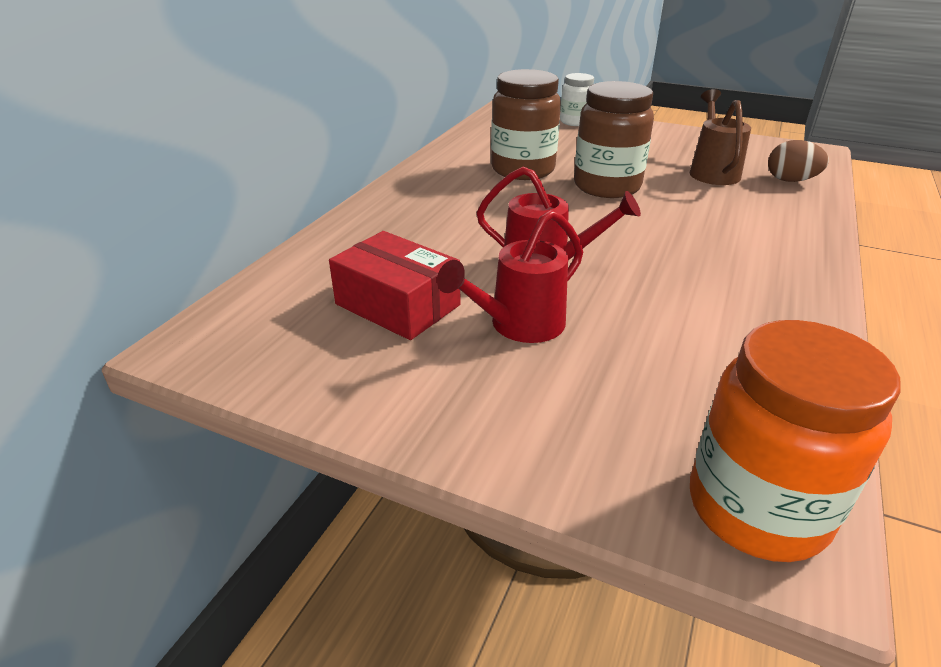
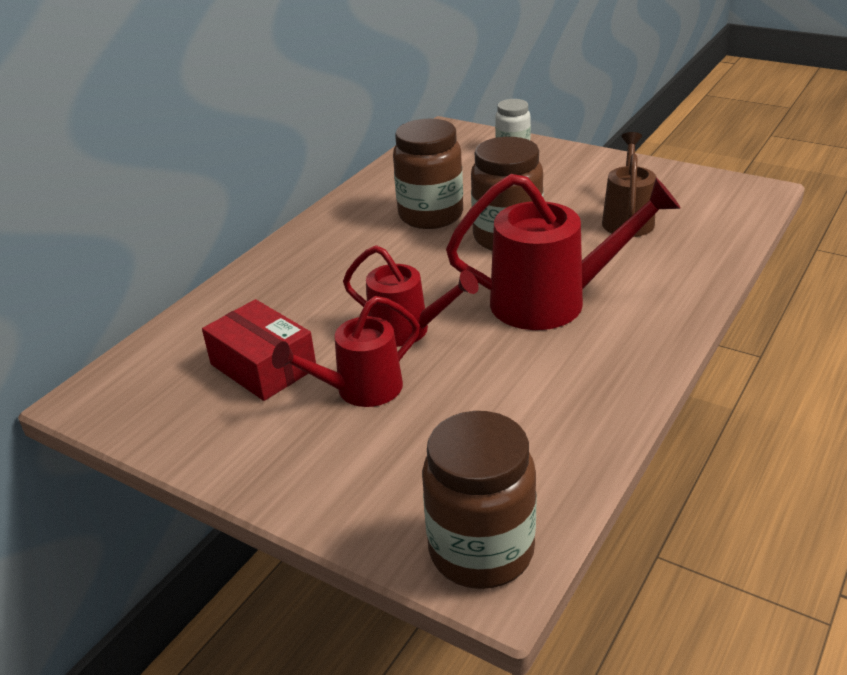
camera: 10 degrees right, 0 degrees up
(682, 238) = (552, 301): none -> red watering can
(756, 508) = (481, 551): orange jar -> brown jar
(790, 180) = (706, 231): brown egg -> none

